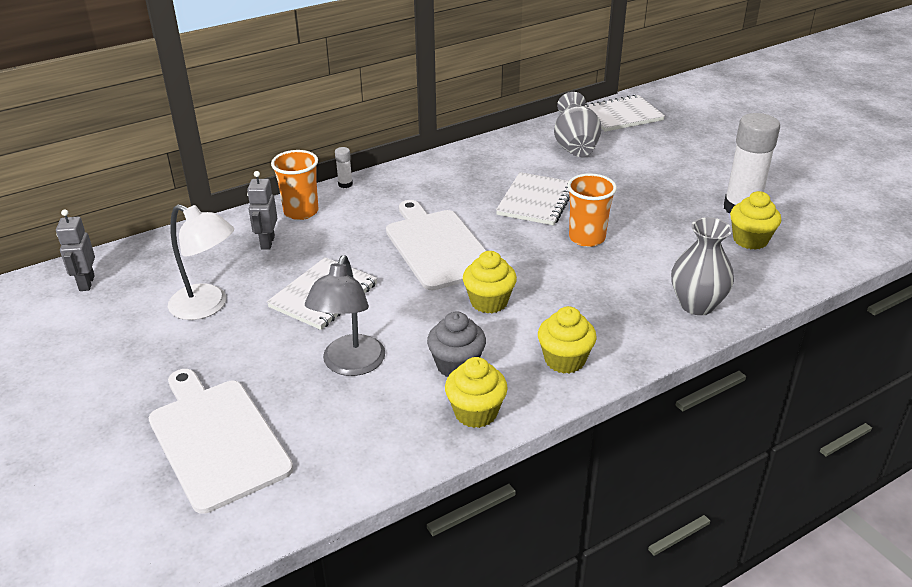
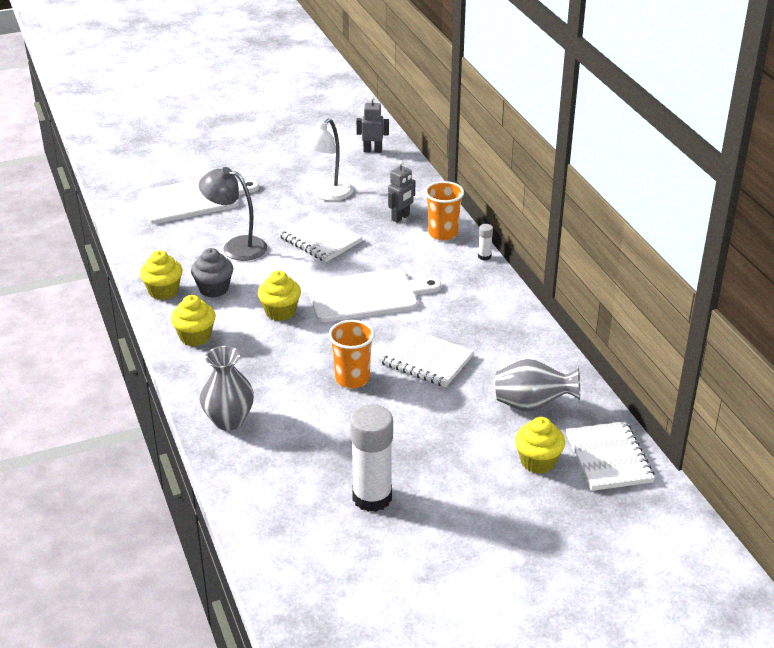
camera: 100 degrees right, 0 degrees up
(267, 242) = (400, 217): grey robot -> grey robot turned 120 degrees clockwise
(750, 240) = (312, 485): yellow cupcake -> yellow cupcake (538, 461)

